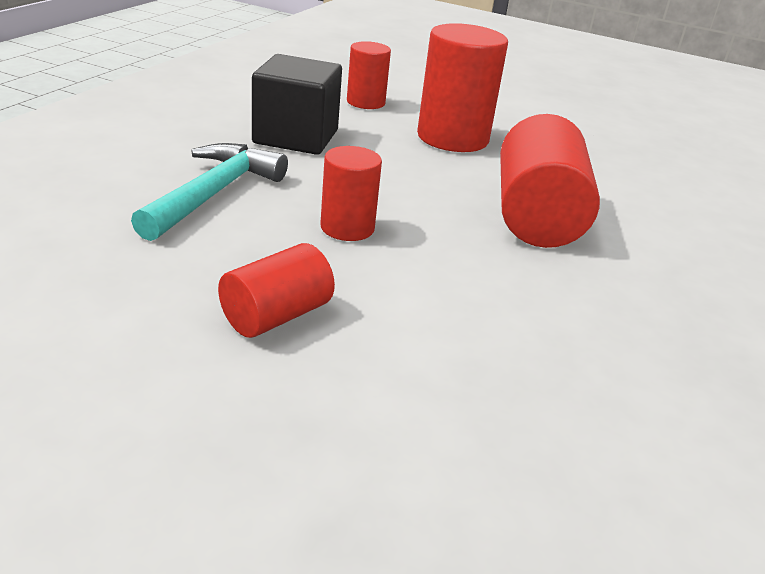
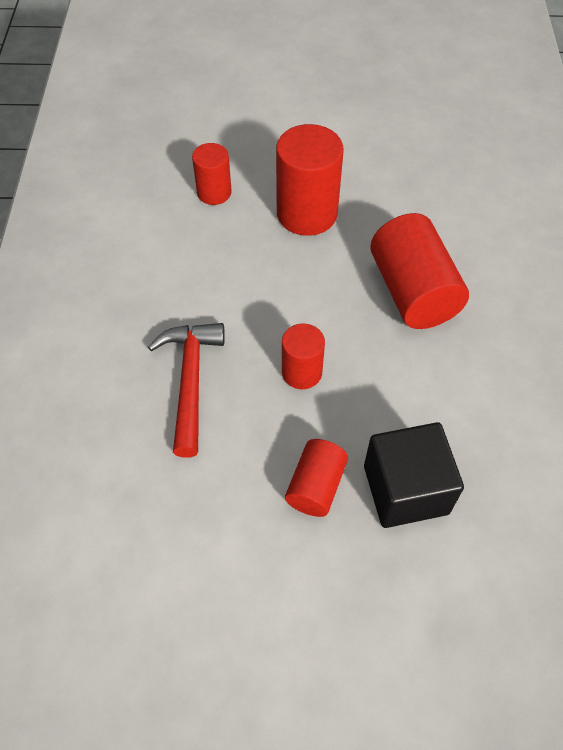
camera: 20 degrees left, 25 degrees up
(214, 194) = (190, 381): turquoise hammer -> red hammer
(296, 137) = (196, 275): black cube -> black cube (405, 489)

